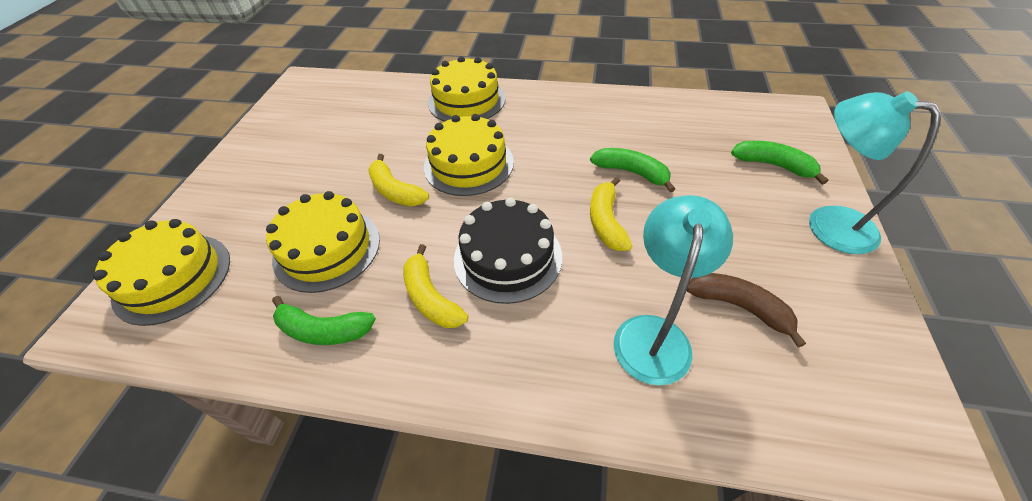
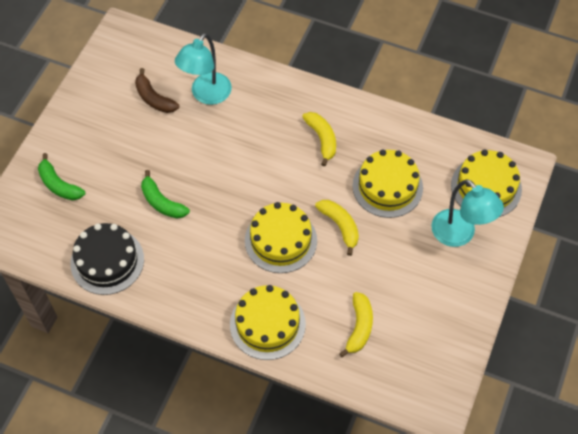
camera: 170 degrees left, 10 degrees up
(323, 330) = (384, 133): green banana -> none
(508, 257) = (271, 155): black cake -> black cake (107, 261)
(606, 222) = (200, 166): yellow banana -> yellow banana (359, 327)
(827, 223) = (64, 134): turquoise lamp -> turquoise lamp (459, 235)

